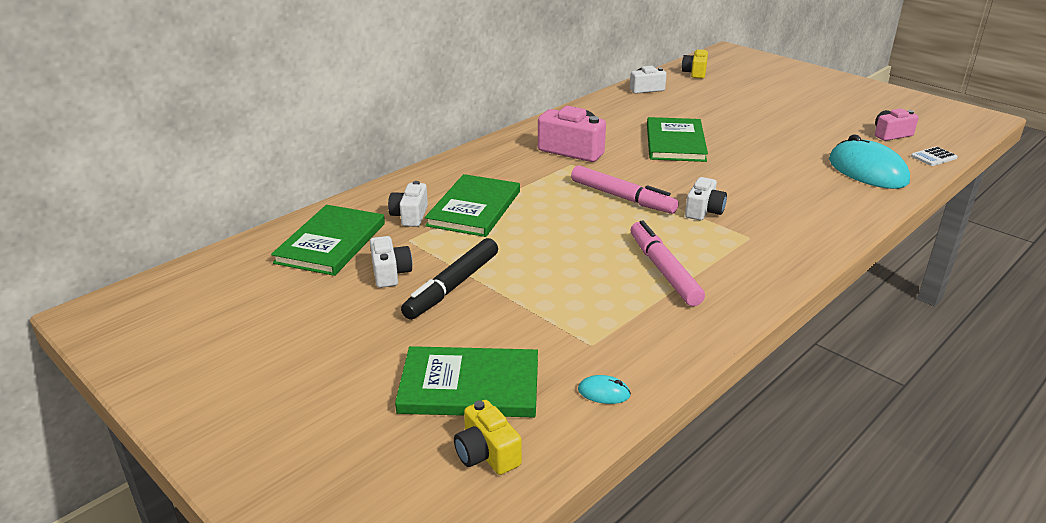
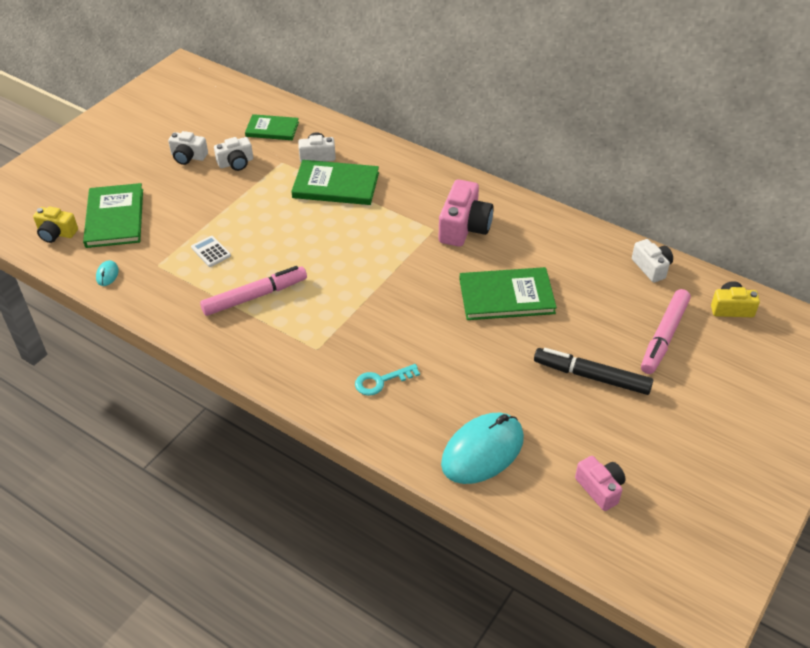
camera: 80 degrees right, 15 degrees up
(331, 243) = (272, 129): green book -> green book, size x0.65
(452, 286) = (222, 193): black marker -> black marker (591, 376)
(486, 453) = (56, 233): yellow camera -> yellow camera turned 120 degrees counterclockwise
(622, 197) = (374, 266): pink marker -> pink marker (664, 336)
(704, 211) = (360, 319): white camera -> white camera (188, 157)
(792, 207) = (381, 381): none -> turquoise key
(933, 157) = (542, 522): white calculator -> white calculator (211, 252)

